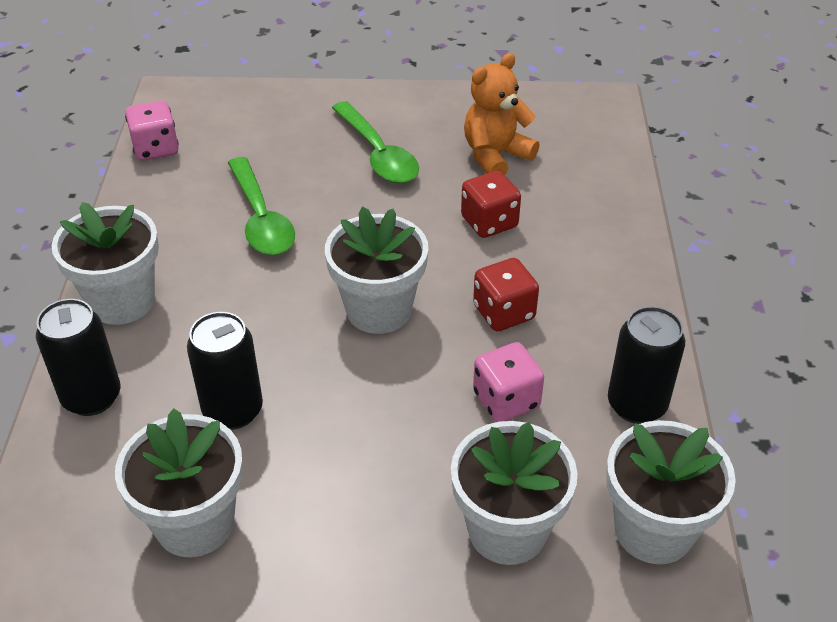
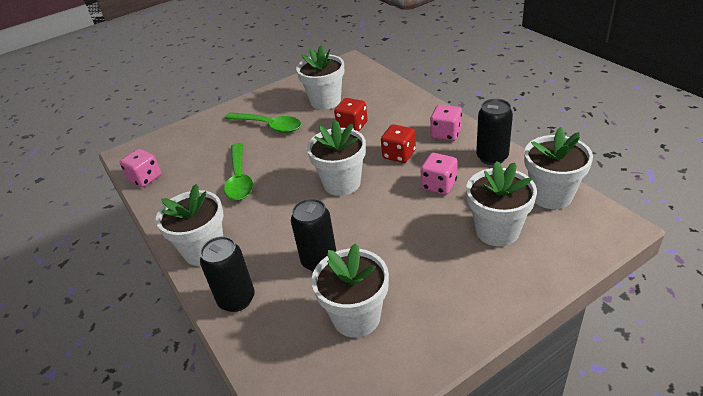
camera: 30 degrees left, 5 degrees down
(261, 218) = (239, 178): green spoon -> green spoon turned 45 degrees clockwise
(495, 156) = (325, 101): orange teddy bear -> white flower pot
(611, 320) = (446, 134): none -> pink dice

